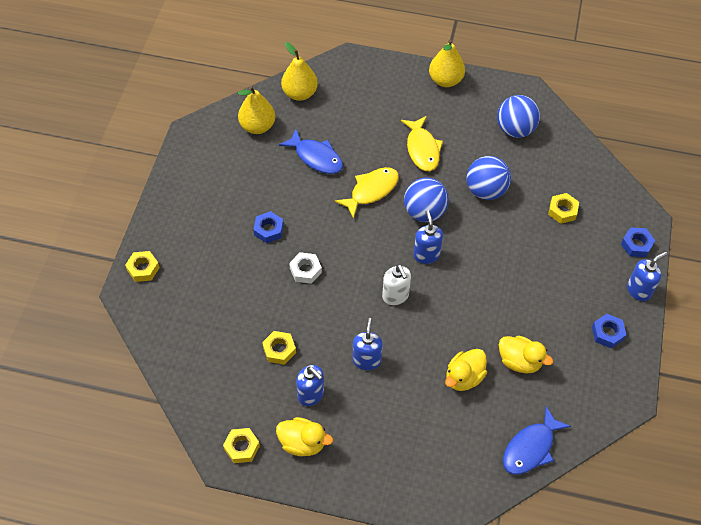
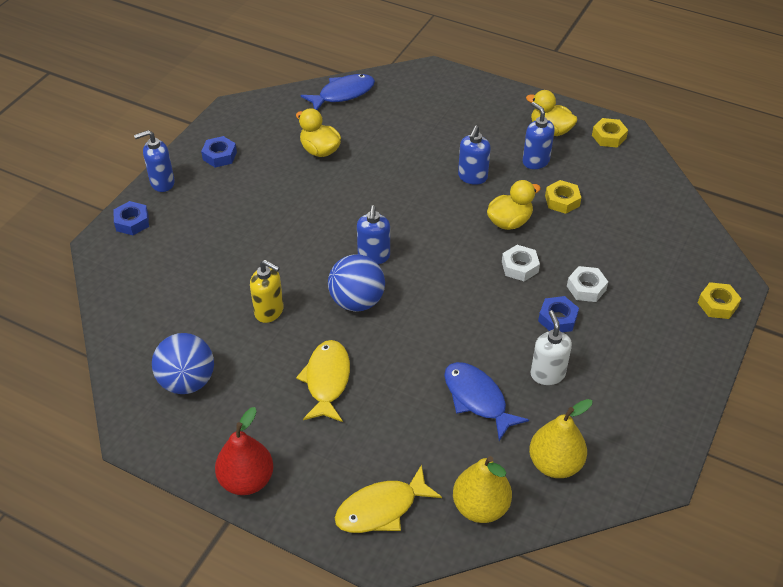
camera: 165 degrees left, 10 degrees down
(249, 262) = (586, 288): none -> white nut
(371, 191) = (415, 339): yellow fish -> yellow fish (381, 508)
(395, 296) = (424, 224): white soap dispenser -> white soap dispenser (547, 374)
(445, 80) = (246, 480): yellow pear -> red pear
(464, 377) = (380, 148): yellow duck -> yellow duck (509, 222)
(486, 190) = (269, 311): blue ball -> yellow soap dispenser
(562, 211) = (190, 271): yellow nut -> none

